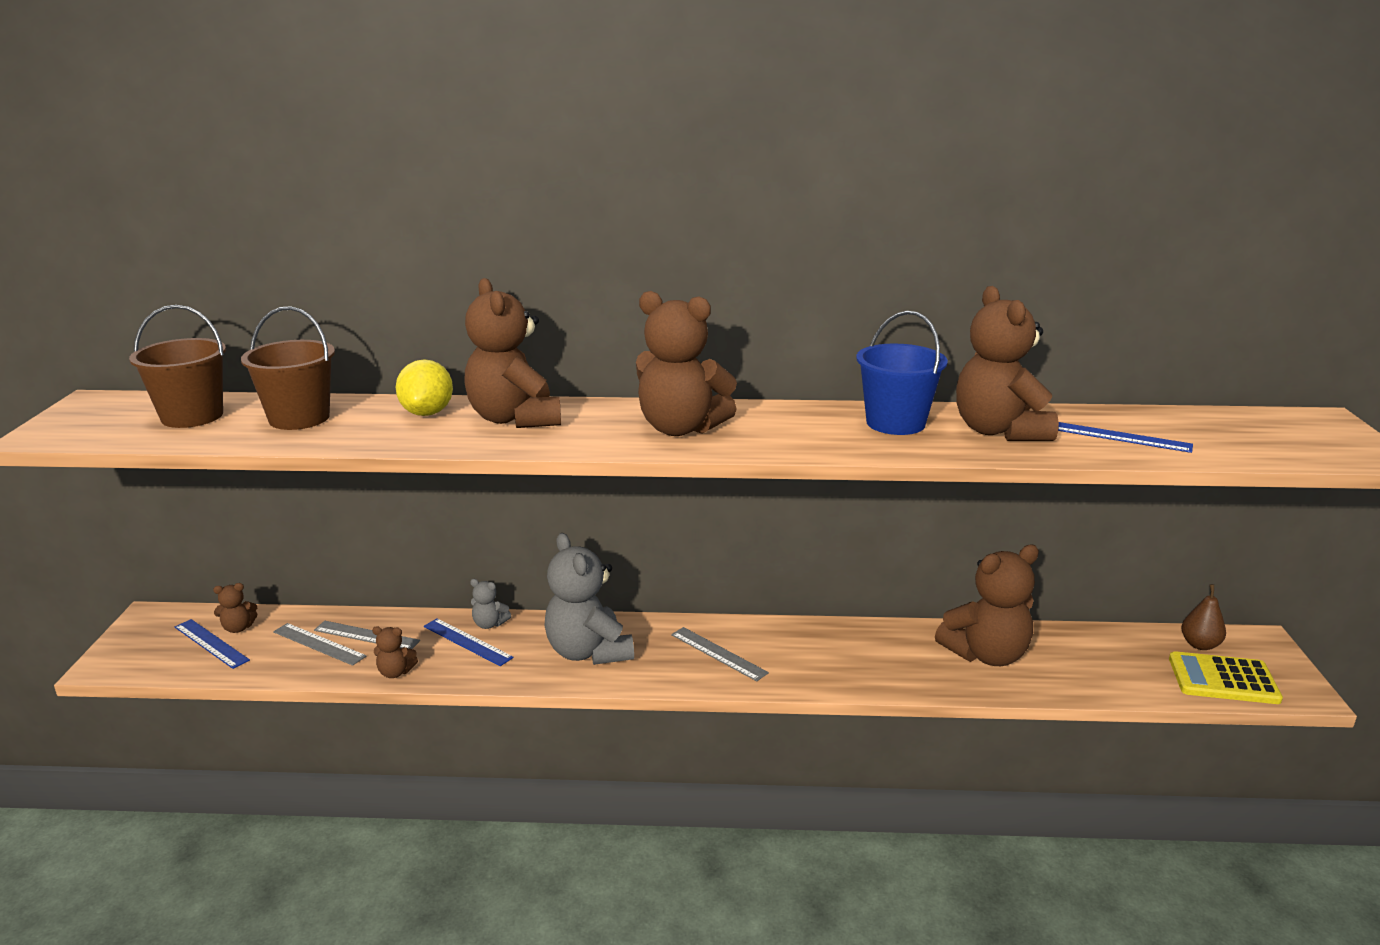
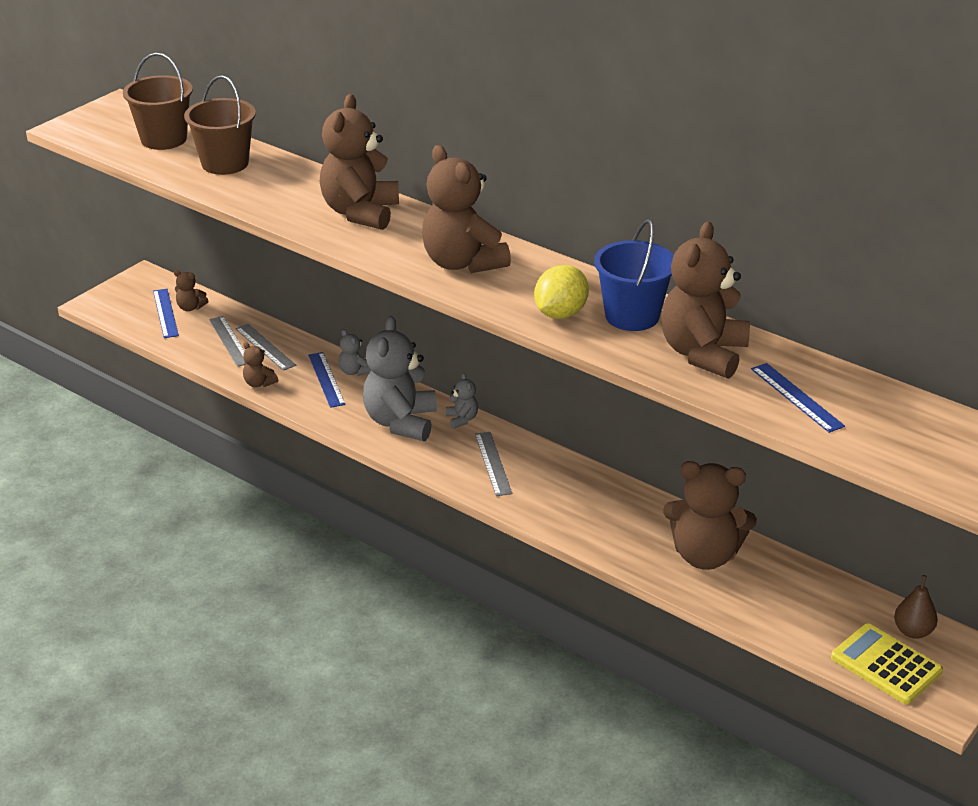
camera: 35 degrees right, 10 degrees up
(427, 413) = (310, 186): yellow lemon -> yellow lemon (561, 313)
(644, 627) = (462, 419): none -> grey teddy bear

